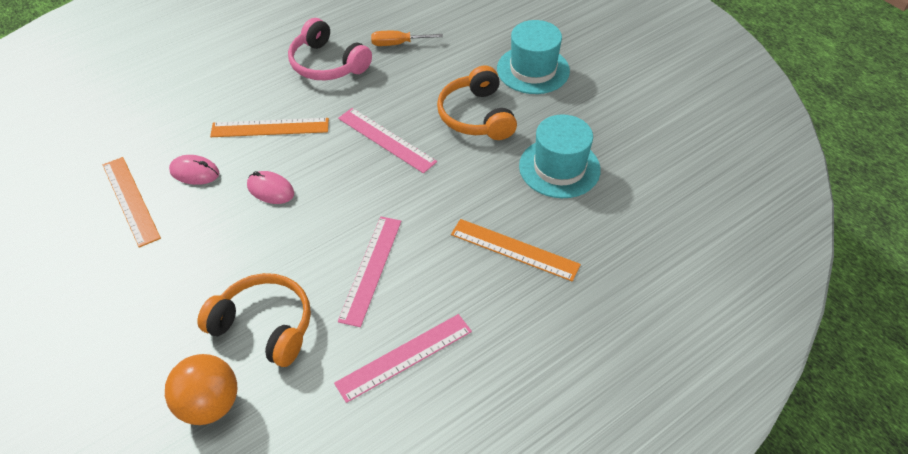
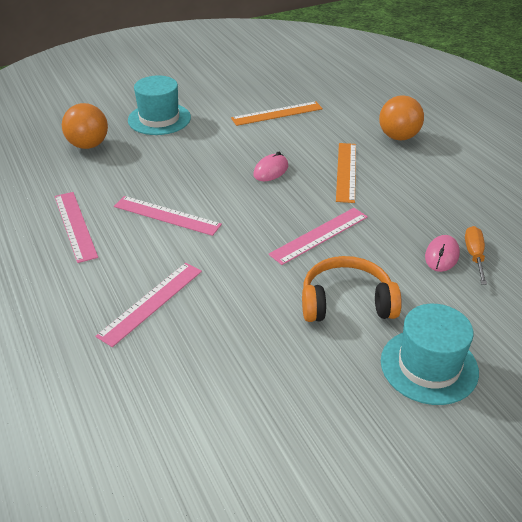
camera: 100 degrees right, 10 degrees down
(194, 172) = (299, 137): pink mouse -> pink mouse (441, 256)
(196, 90) = (398, 137): none -> orange ball
(264, 326) = (138, 165): orange headphones -> none
(327, 64) = (437, 206): pink headphones -> none
(514, 249) = (151, 303): orange ruler -> pink ruler
(559, 168) = (250, 358): turquoise hat -> turquoise hat (159, 119)

